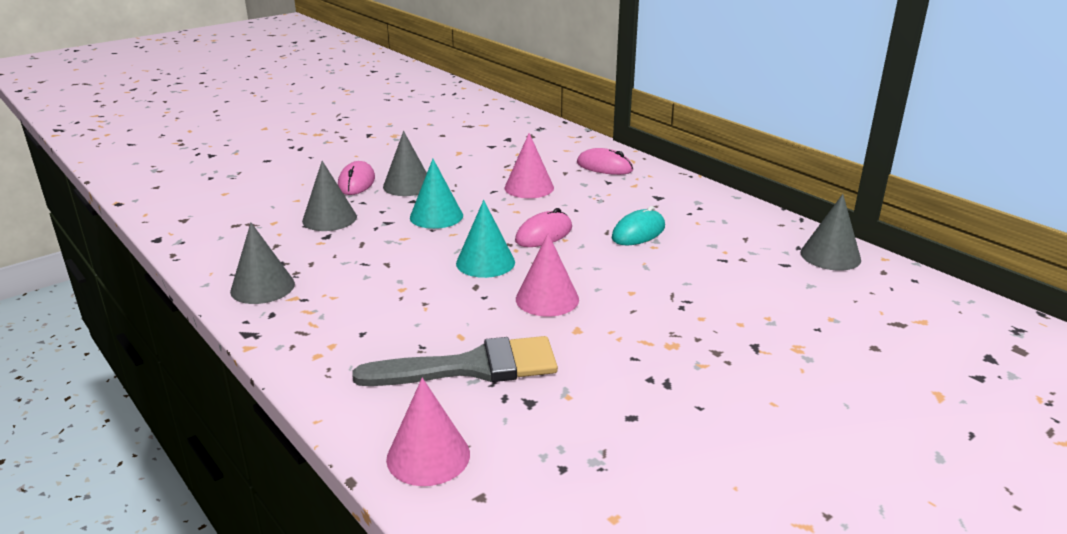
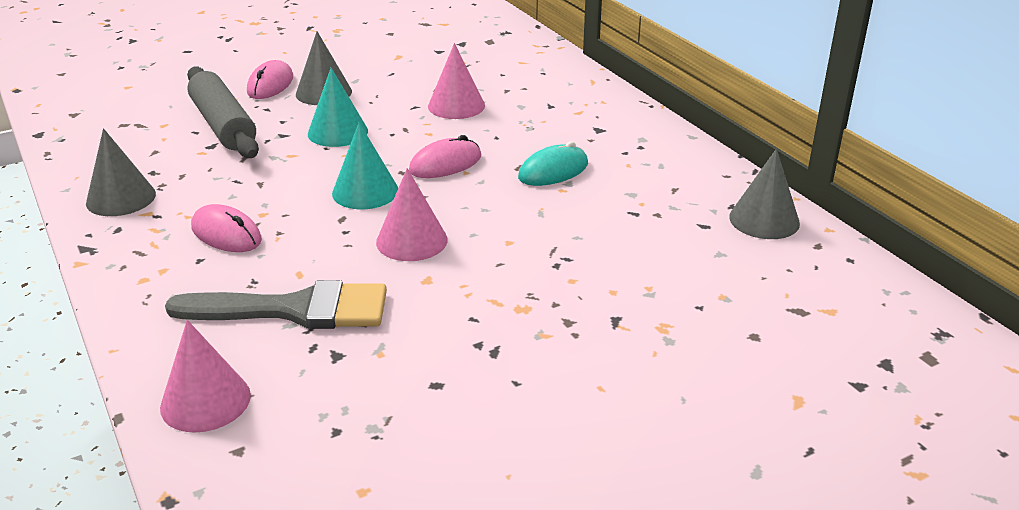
camera: 10 degrees right, 5 degrees up
(329, 219) = (223, 125): grey cone -> grey rolling pin
(604, 167) = (555, 86): pink mouse -> pink mouse (226, 234)

